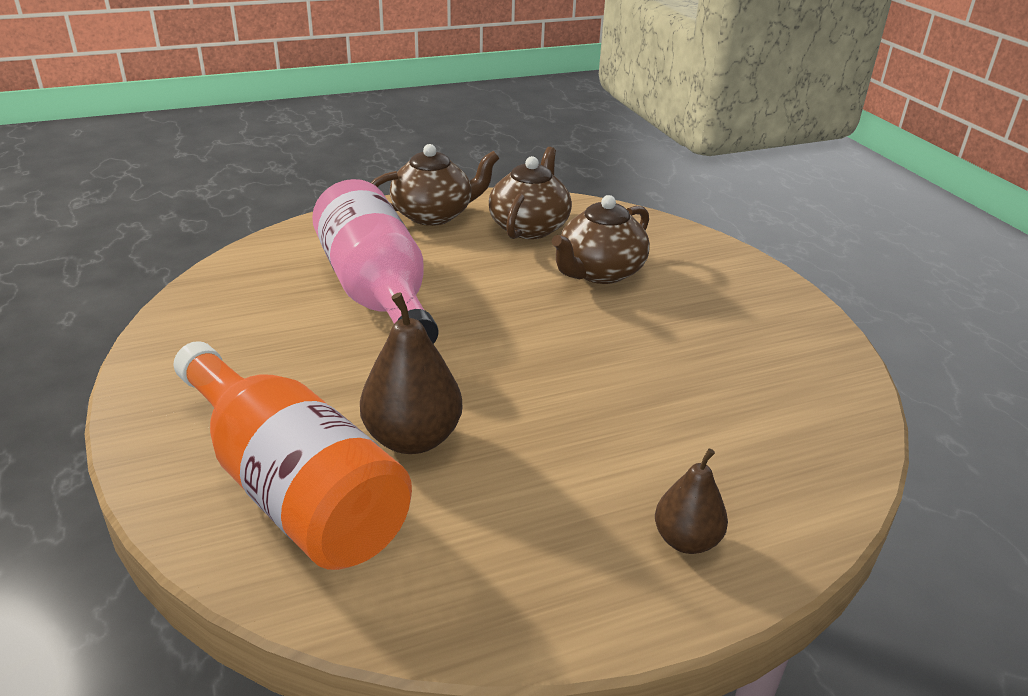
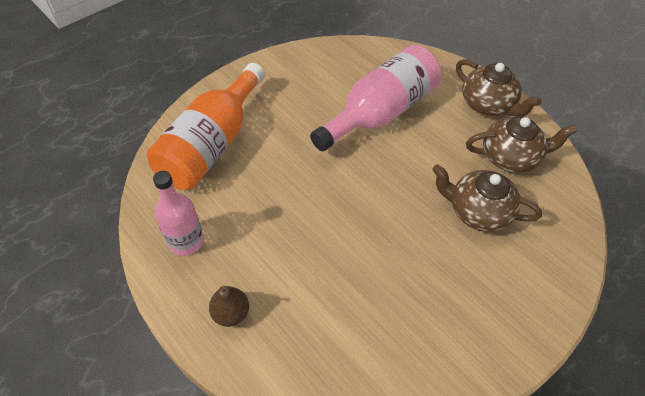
camera: 70 degrees right, 20 degrees up
(412, 438) = (262, 174): brown pear -> none
(509, 572) = (186, 241): none -> pink bottle

